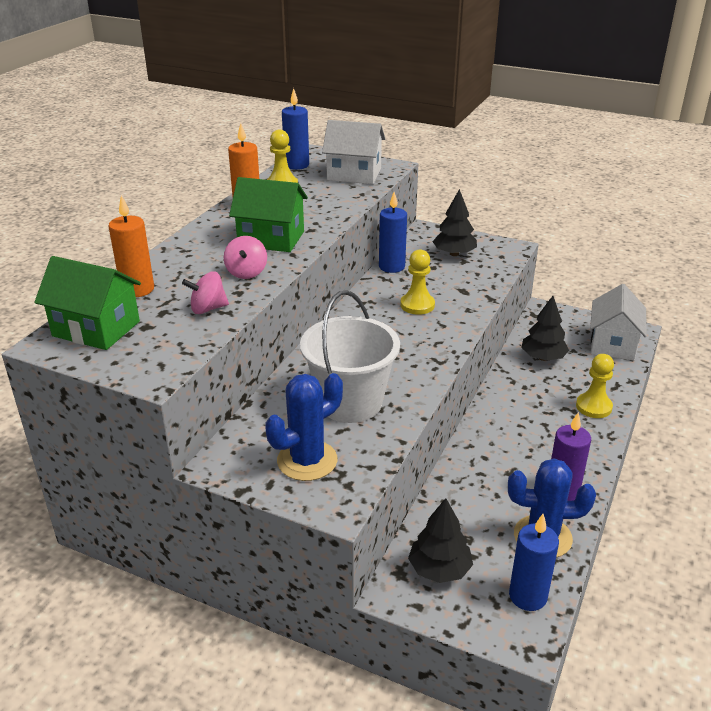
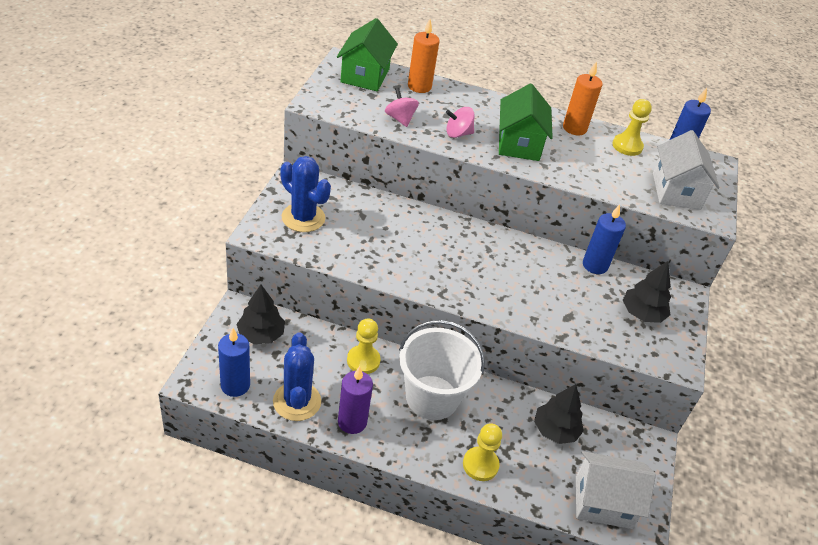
camera: 75 degrees right, 10 degrees up
(350, 402) = (373, 238): white bucket -> white bucket (432, 397)
(417, 305) = (529, 281): yellow pawn -> yellow pawn (363, 361)

